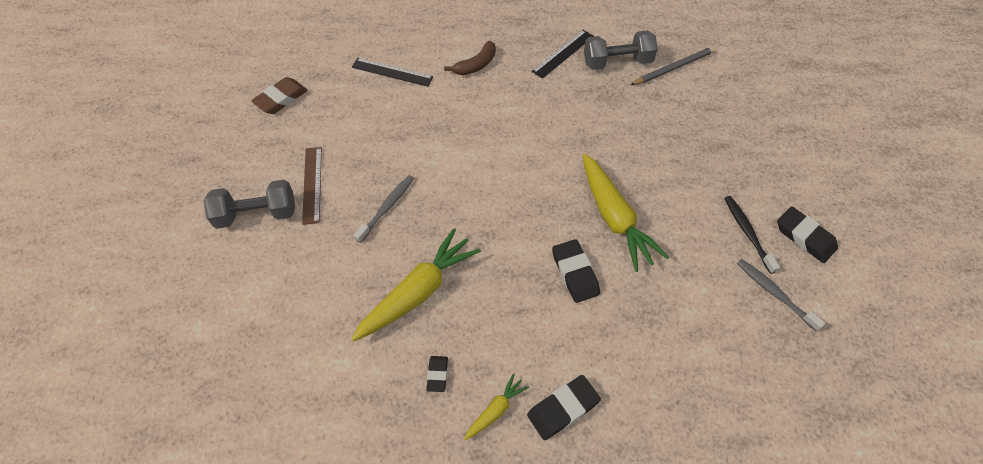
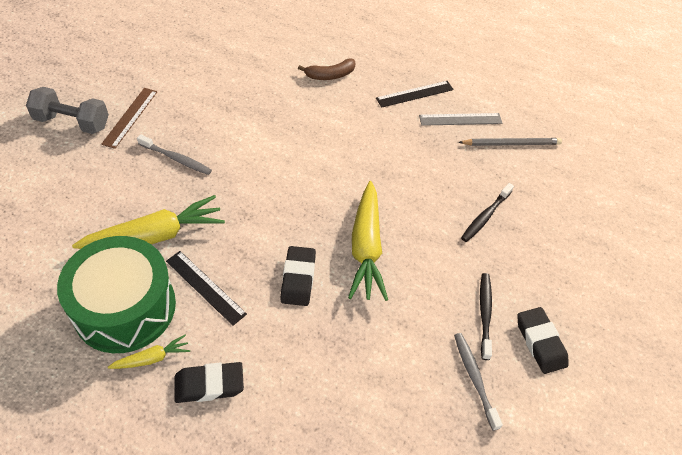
camera: 20 degrees right, 5 degrees down
(281, 99) = (152, 43): brown eraser -> none
(387, 207) = (176, 159): grey toothbrush -> grey toothbrush turned 60 degrees clockwise
(392, 72) = (255, 55): black ruler -> black ruler (205, 287)
(437, 374) = (125, 307): black eraser -> green drum
(617, 62) = (460, 119): grey dumbbell -> grey ruler
(694, 144) = (485, 216): none -> black toothbrush

